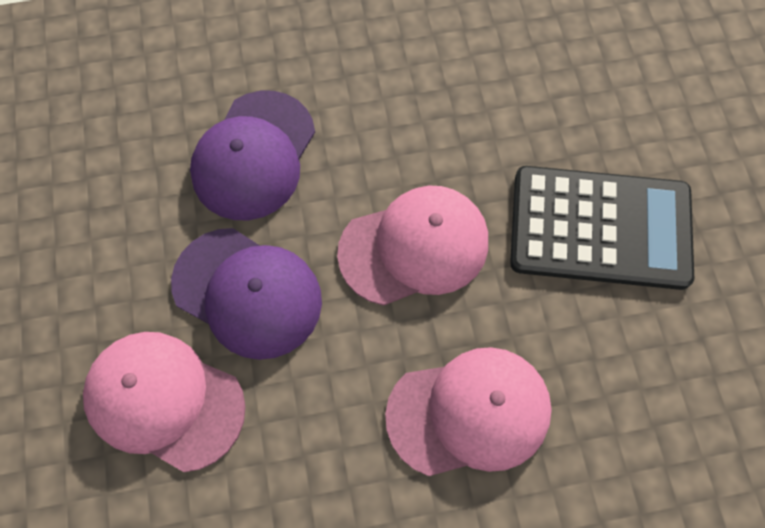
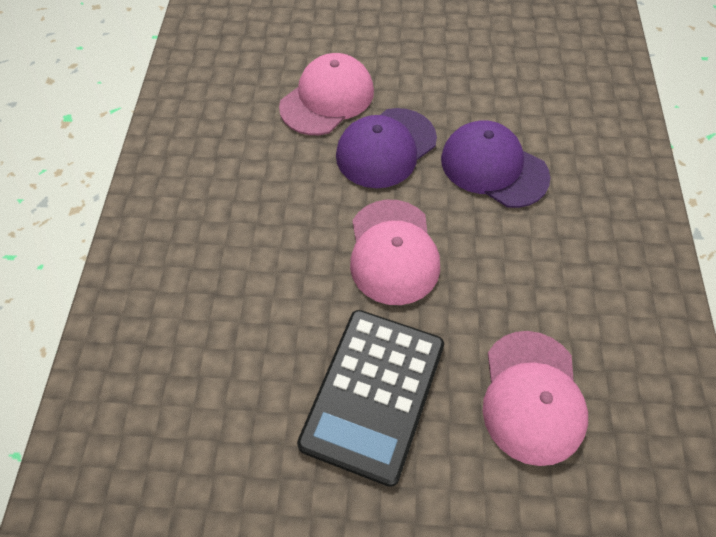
camera: 105 degrees right, 10 degrees down
(469, 412) = (257, 256): pink cap -> pink cap (532, 397)

